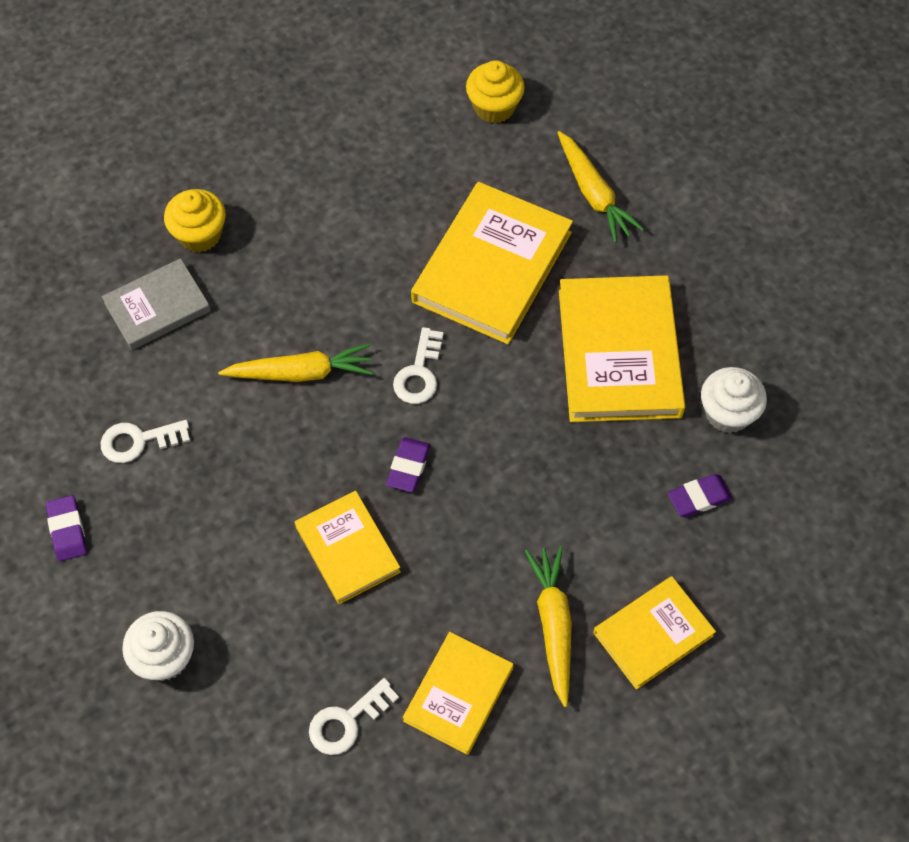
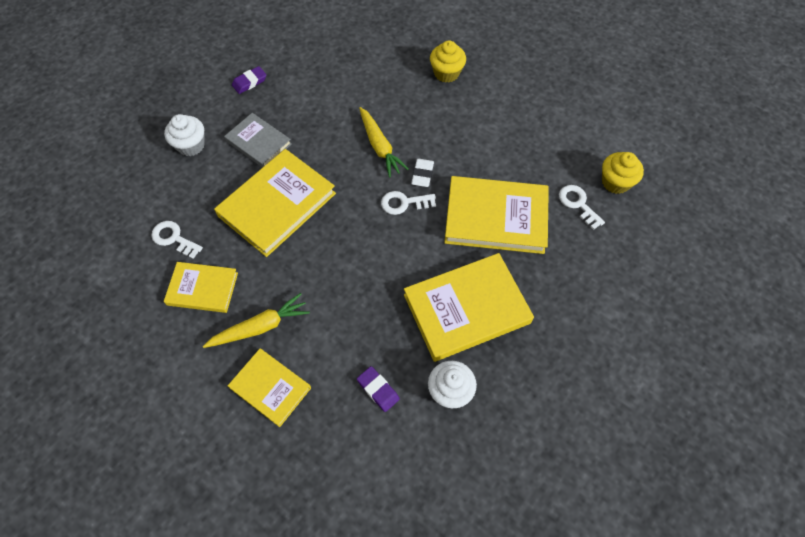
camera: 70 degrees right, 0 degrees up
(138, 441) = (310, 92): white key -> white key (578, 204)
(157, 307) = (393, 71): grey book -> grey book (259, 142)
(347, 549) = (277, 205): yellow book -> yellow book, size x1.70
(379, 332) = (422, 174): none -> white eraser
(408, 467) = (339, 217): purple eraser -> none
(593, 194) = (581, 258): yellow carrot -> none

